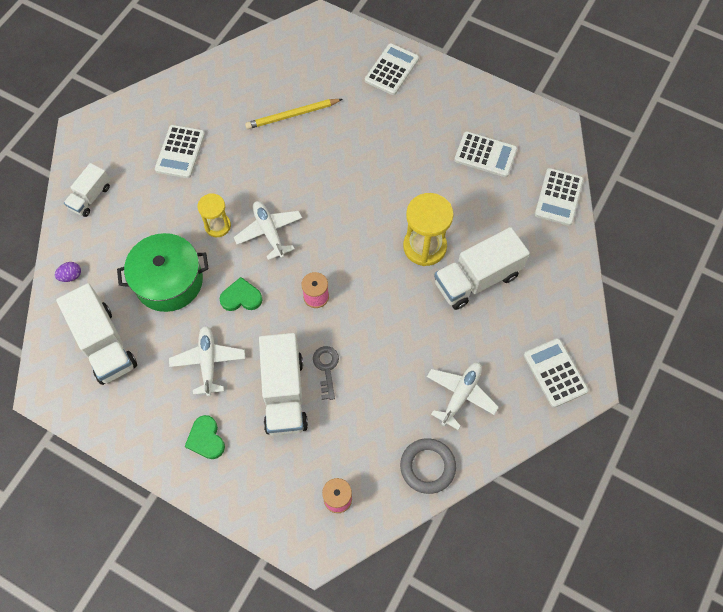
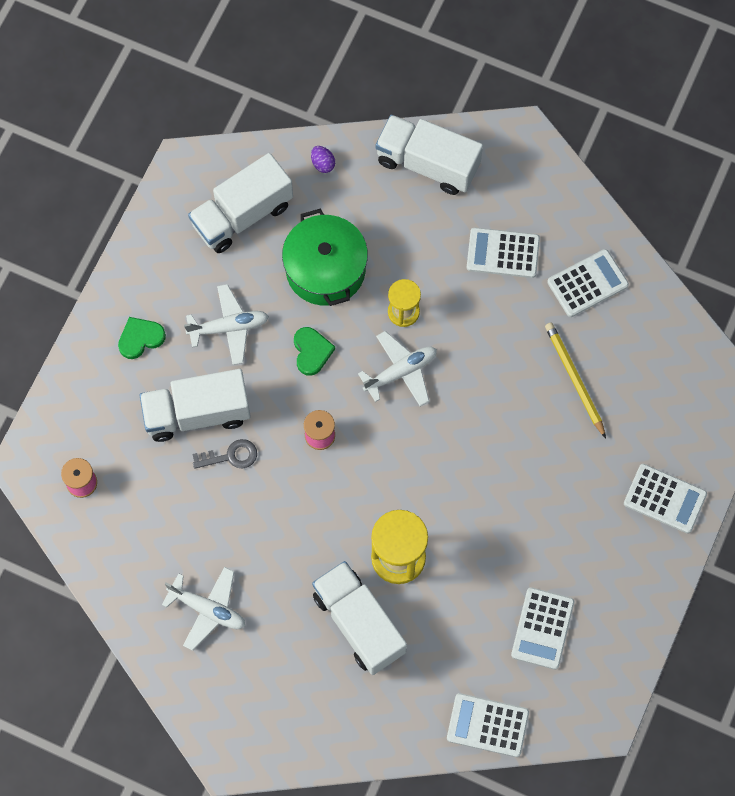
camera: 85 degrees right, 5 degrees up
(90, 197) = (427, 164): white truck -> white truck, size x1.74
(427, 467) = (121, 576): grey ring -> none
(555, 373) = (242, 719): white calculator -> white calculator (587, 283)

